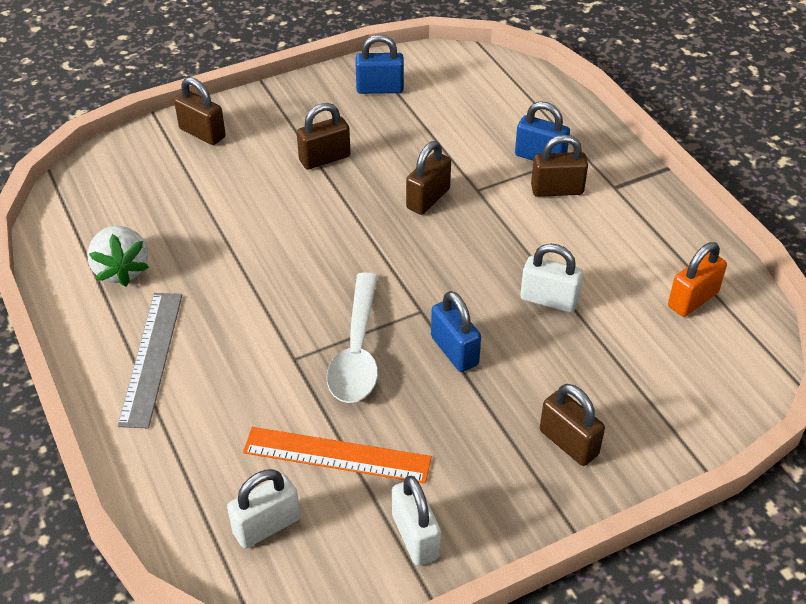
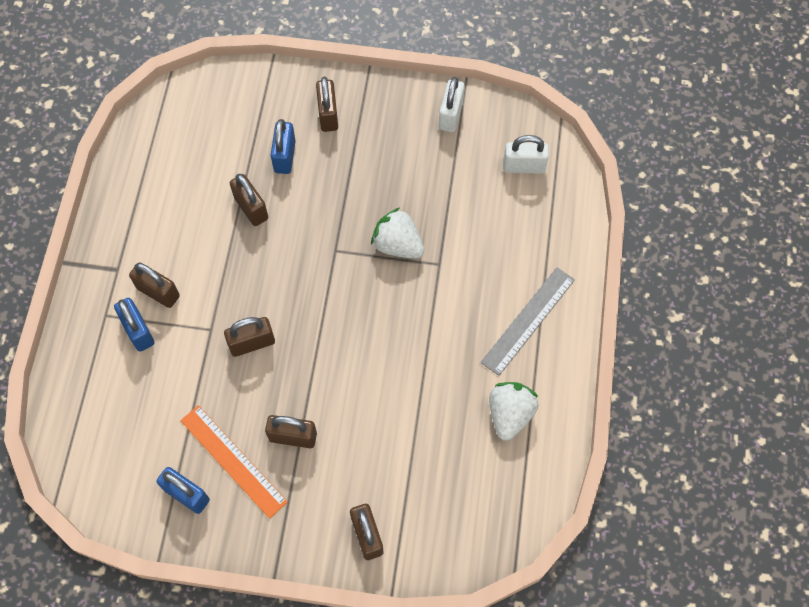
camera: 145 degrees left, 20 degrees up
(337, 455) = (459, 184): orange ruler -> orange ruler (233, 460)
(357, 351) = (398, 245): white spoon -> white strawberry
(454, 351) = (340, 209): blue padlock -> blue padlock (284, 156)
(549, 300) = (251, 208): white padlock -> brown padlock
(693, 300) = (167, 154): orange padlock -> none

